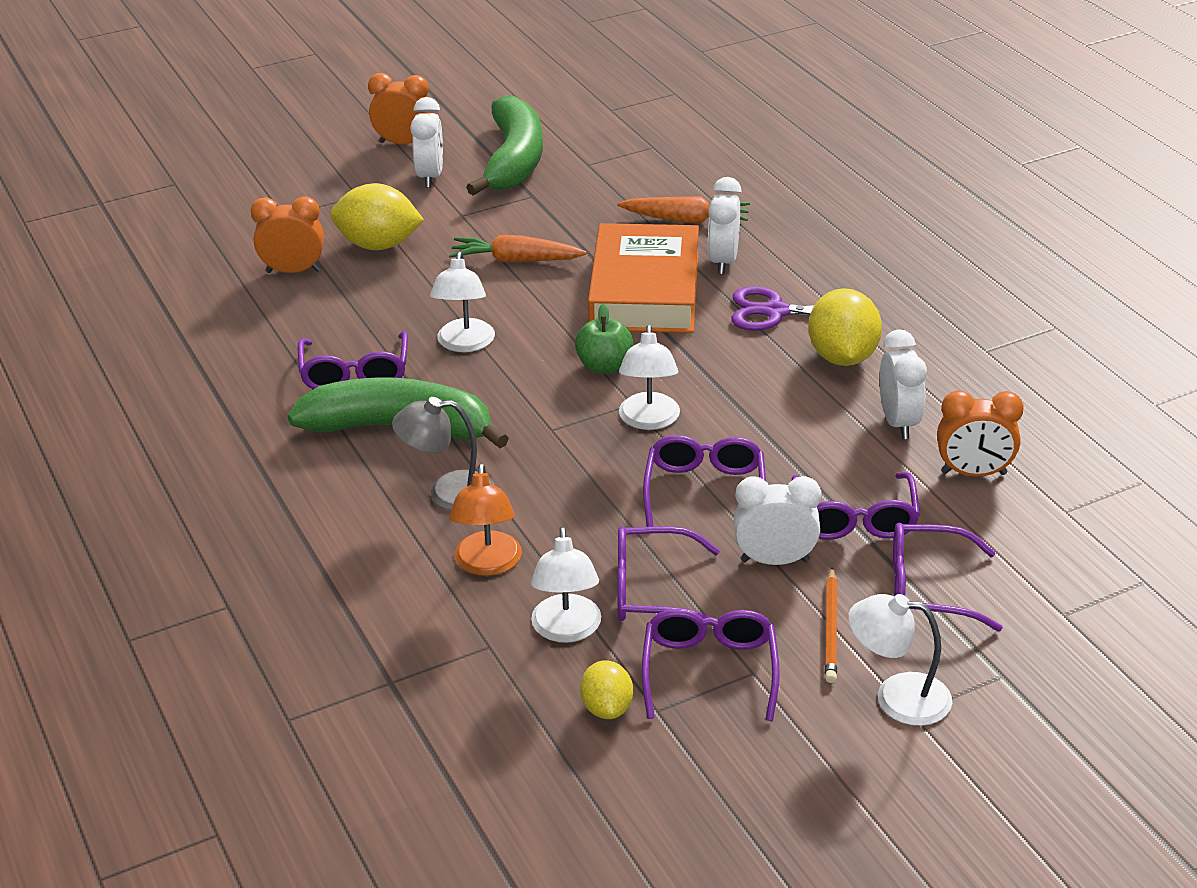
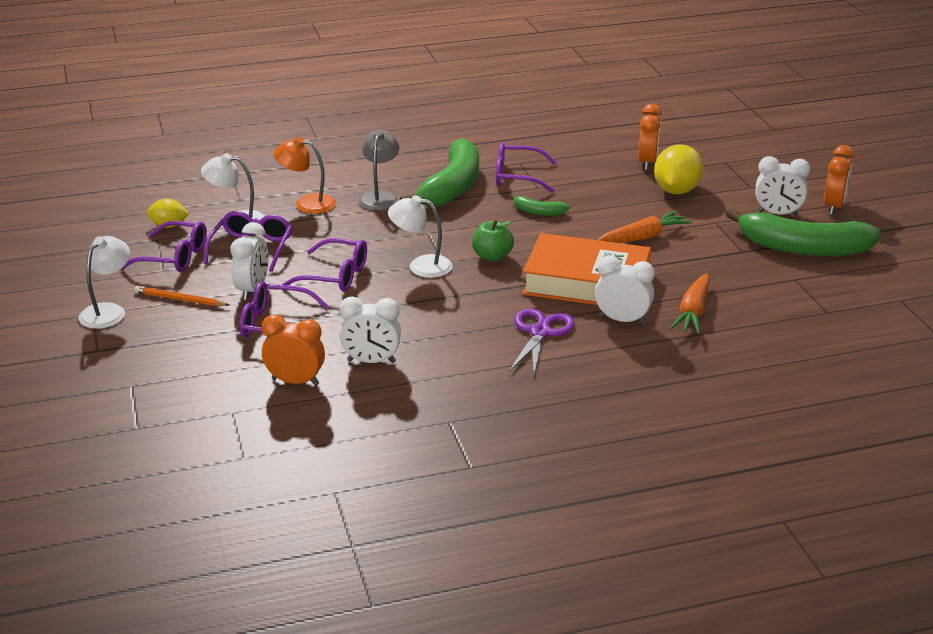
camera: 100 degrees right, 5 degrees down
(464, 344) = (538, 212): white lamp -> green banana
(516, 260) = (644, 237): orange carrot -> orange carrot turned 45 degrees clockwise
(842, 357) = (466, 352): yellow lemon -> none
(927, 589) = (190, 339): purple glasses -> none
(973, 473) = (295, 381): orange clock -> orange clock turned 90 degrees clockwise

